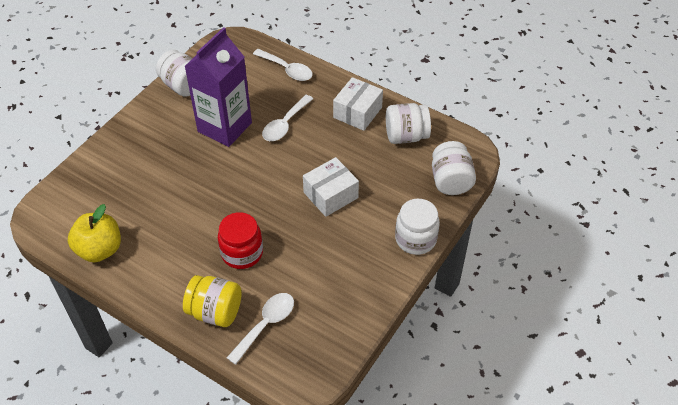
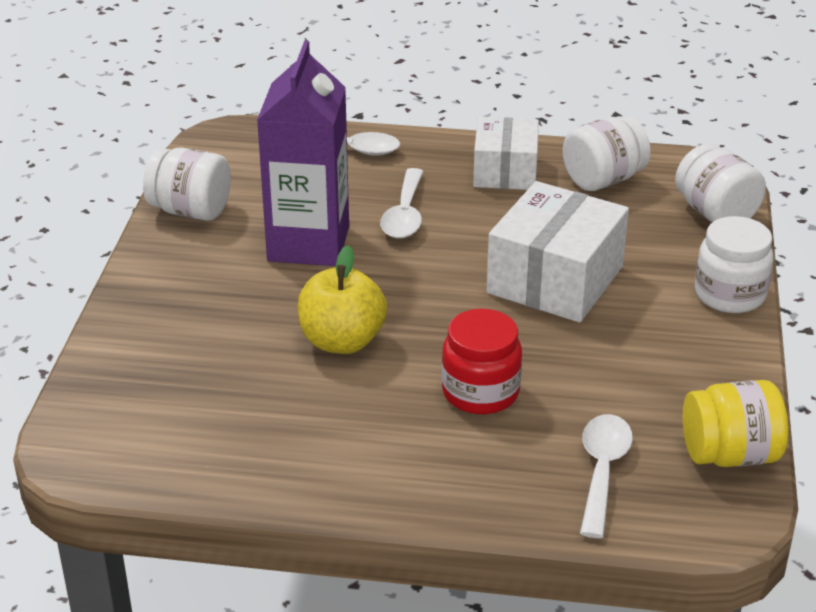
camera: 25 degrees left, 15 degrees down
(100, 249) = (230, 464): yellow apple -> yellow apple (342, 341)
(215, 312) = (505, 481): yellow jar -> yellow jar (730, 455)
(330, 195) = (555, 280): white box -> white box, size x1.51

